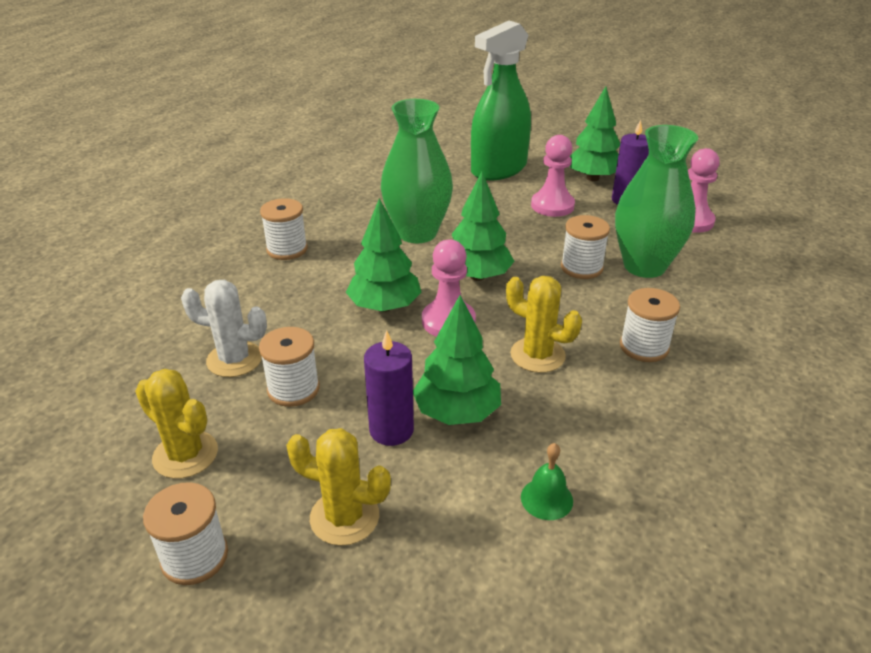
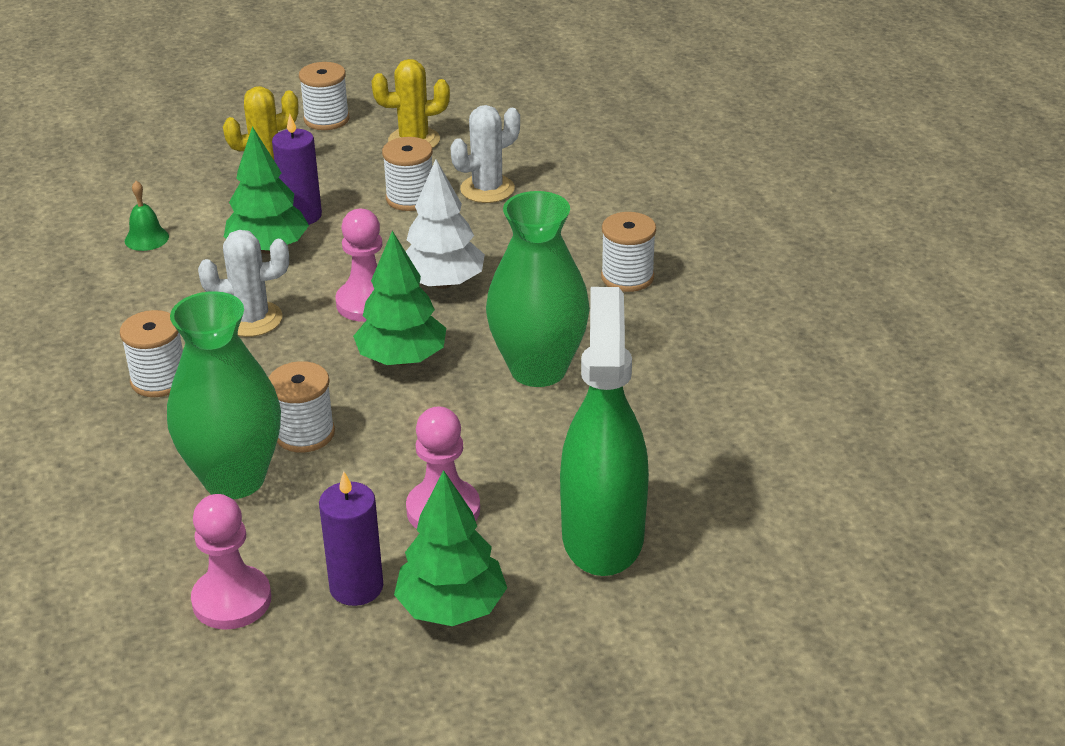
camera: 135 degrees right, 0 degrees up
(385, 306) = (442, 283): green tree -> white tree
(537, 355) = (252, 319): yellow cactus -> white cactus

